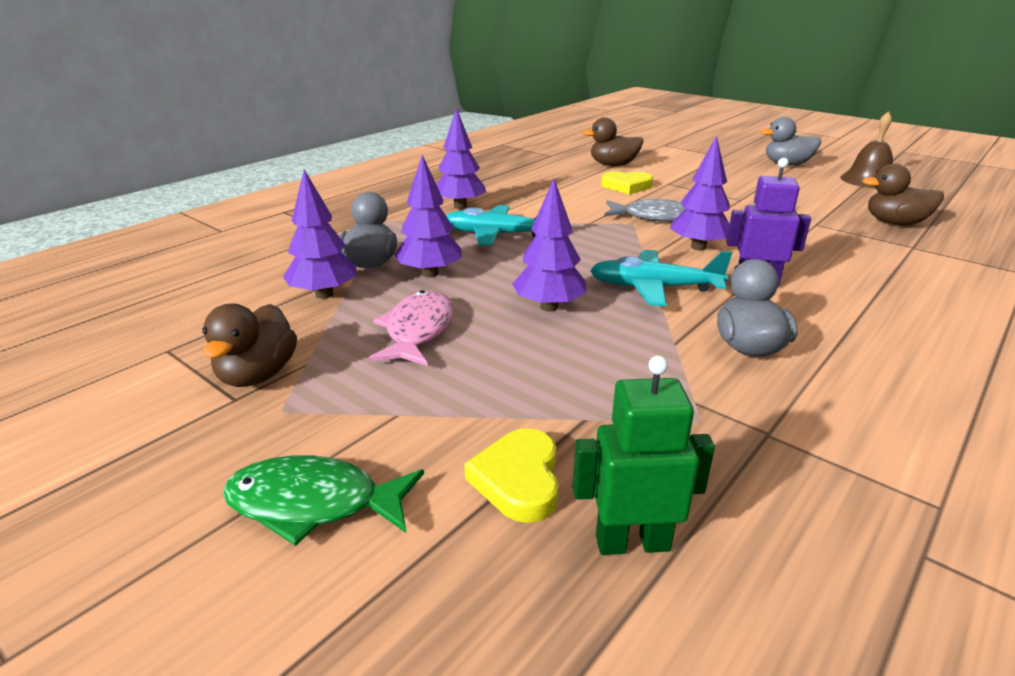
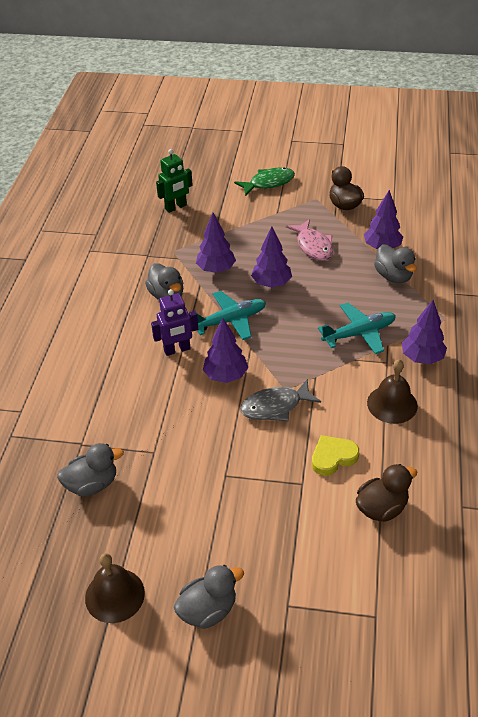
camera: 150 degrees right, 15 degrees up
(430, 274) = (353, 282): purple tree -> purple tree (216, 269)
(518, 480) = (219, 209): yellow heart -> none
(534, 194) = (392, 404): none -> brown bell
(895, 223) = (92, 484): brown duck -> grey duck

